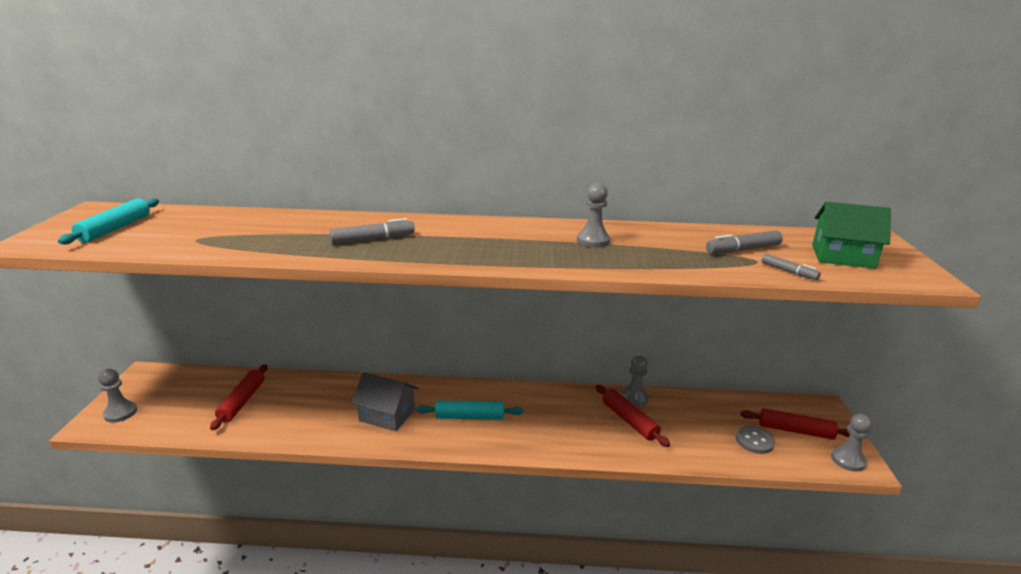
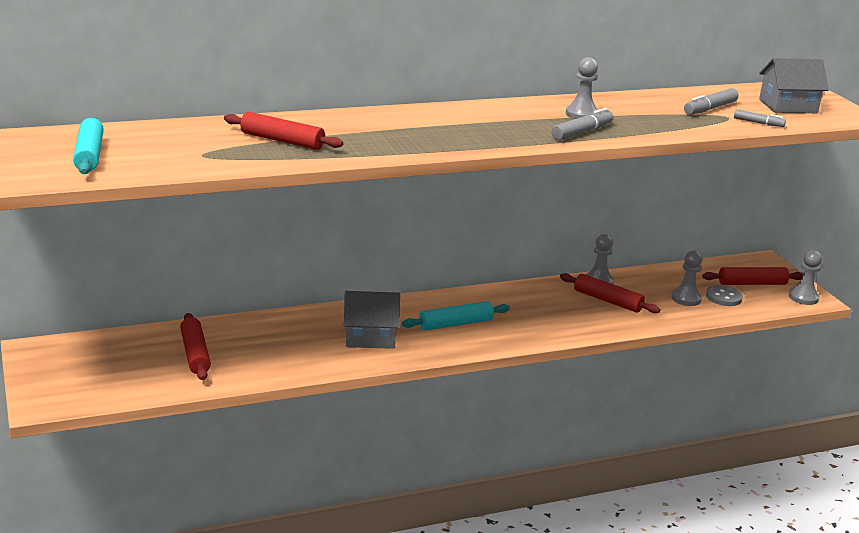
camera: 25 degrees left, 0 degrees up
(120, 413) = (61, 389): grey pawn -> grey pawn (686, 298)
(281, 234) = (282, 141): none -> red rolling pin
(373, 239) = (382, 135): grey marker -> grey marker (582, 132)
(842, 256) = (788, 106): green house -> grey house

